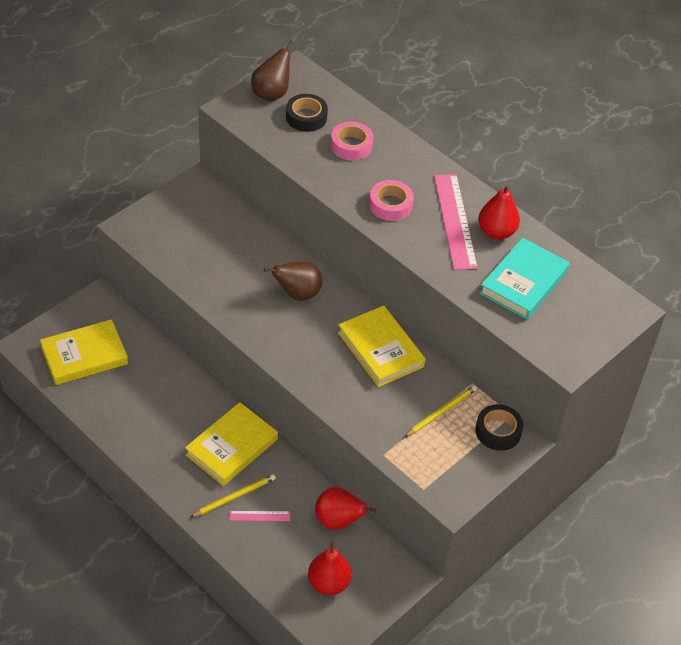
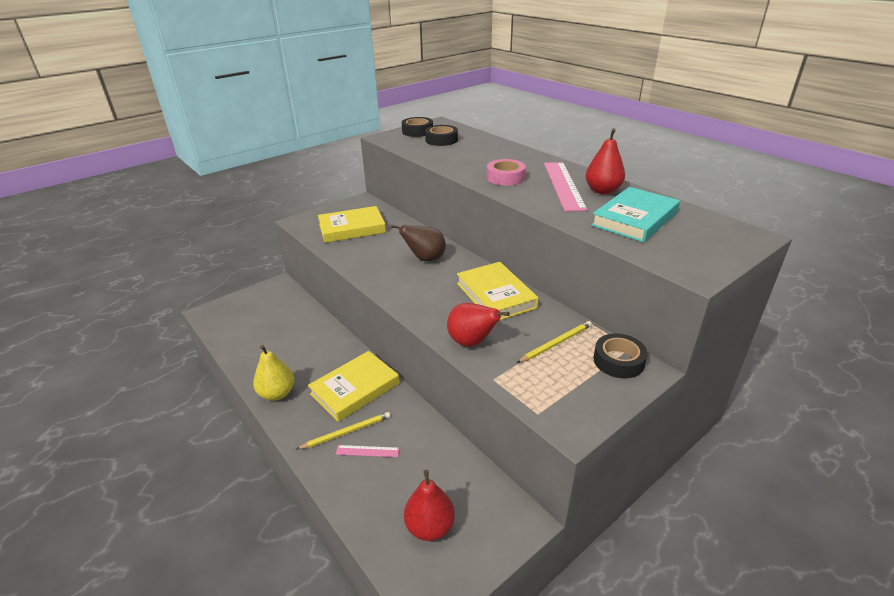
camera: 10 degrees right, 15 degrees down
(84, 356) = (251, 319): yellow book -> yellow book (352, 228)
(150, 455) = (277, 393): none -> yellow pear
(271, 94) = (417, 131): brown pear -> black tape
(338, 521) = (448, 459): red pear -> red pear (472, 342)
(351, 145) = (475, 151): pink tape -> none

